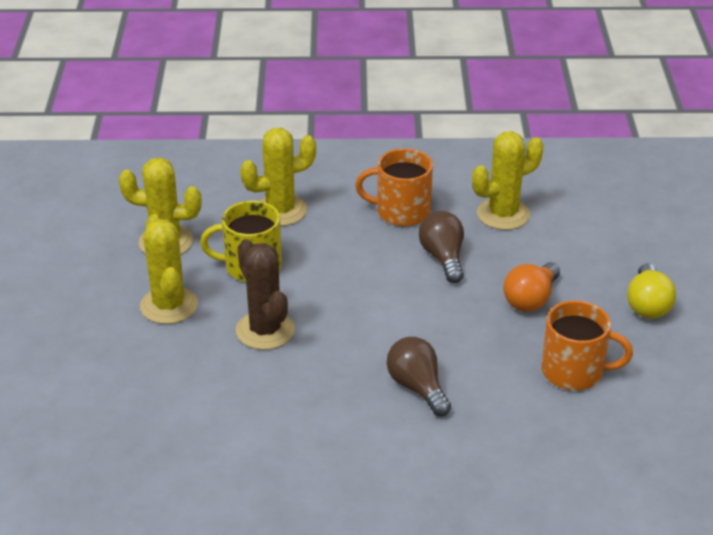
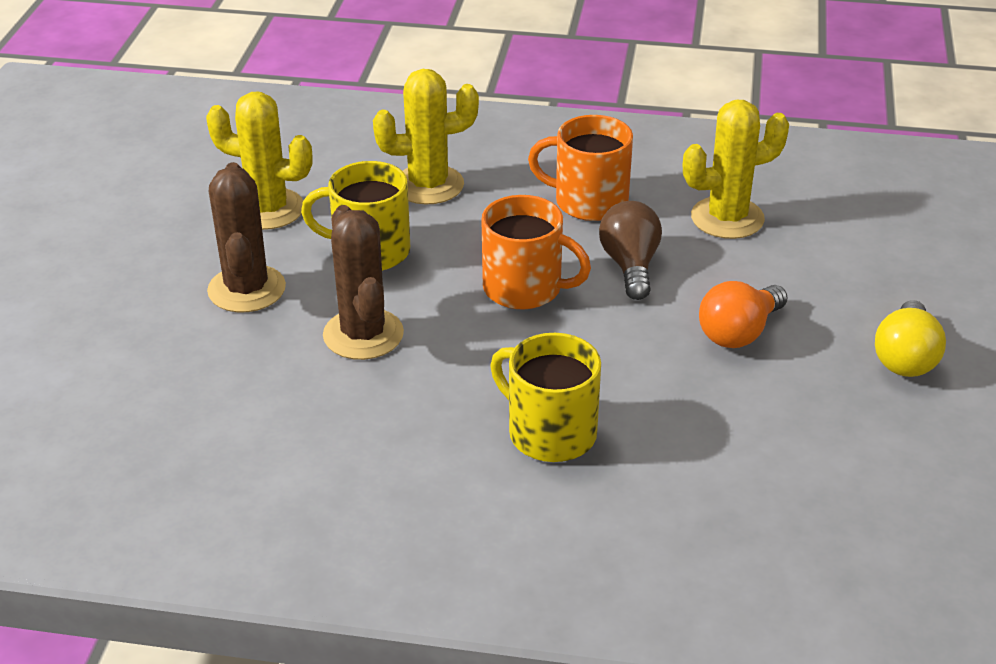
camera: 10 degrees right, 0 degrees up
(169, 305) = (246, 289): yellow cactus -> brown cactus
(417, 387) = (550, 433): brown light bulb -> yellow mug
(574, 371) = (778, 437): orange mug -> orange mug (524, 288)

